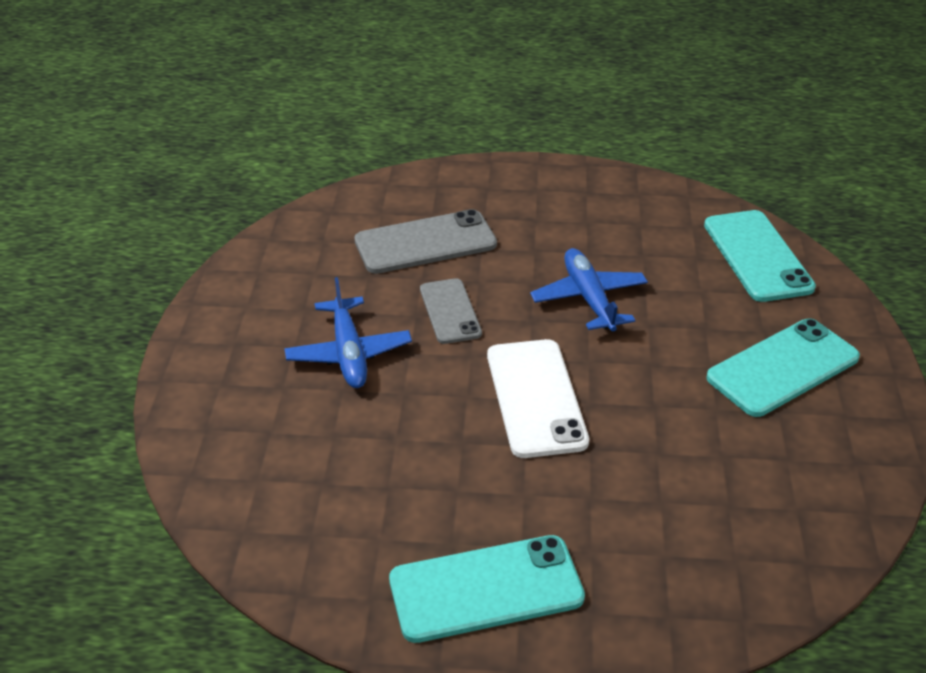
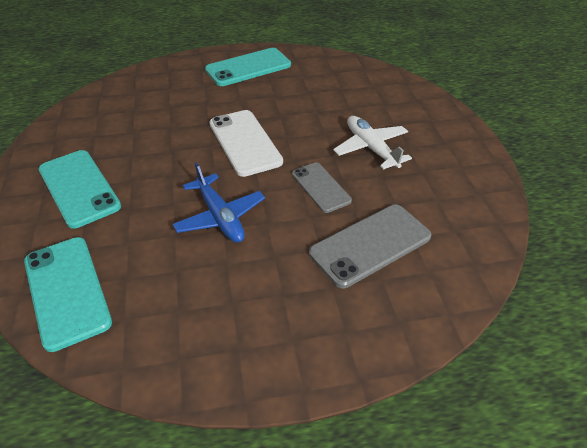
camera: 165 degrees right, 5 degrees up
(349, 353) = (371, 148): blue plane -> white plane
(783, 368) = (79, 188): turquoise phone -> turquoise phone turned 75 degrees counterclockwise

